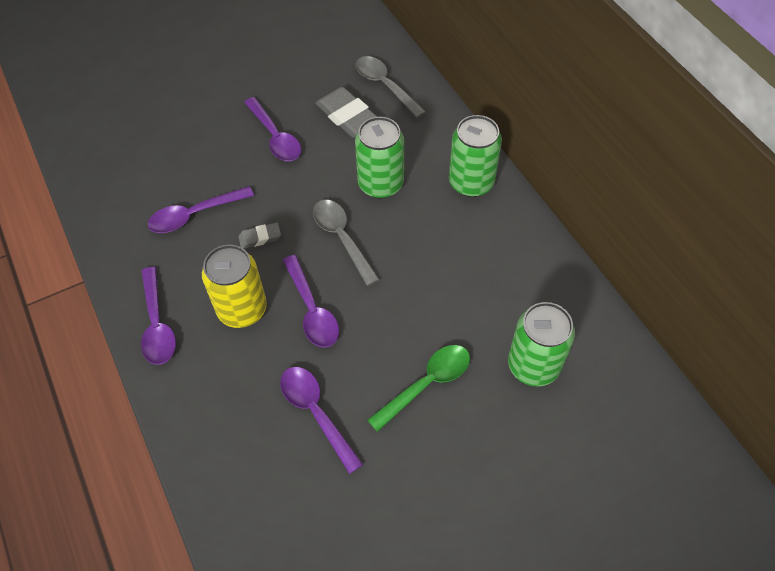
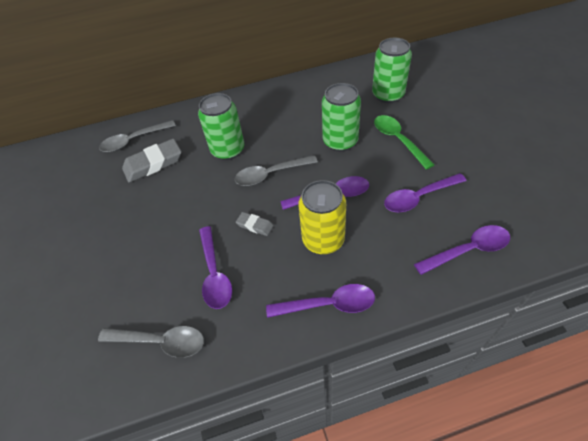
camera: 75 degrees left, 5 degrees down
(120, 191) = (161, 342): none -> grey spoon
(260, 238) = (255, 225): grey eraser -> grey eraser turned 60 degrees counterclockwise
(275, 137) = (152, 211): purple spoon -> purple spoon (468, 250)
(471, 182) = (244, 106): green can -> green can (340, 141)

